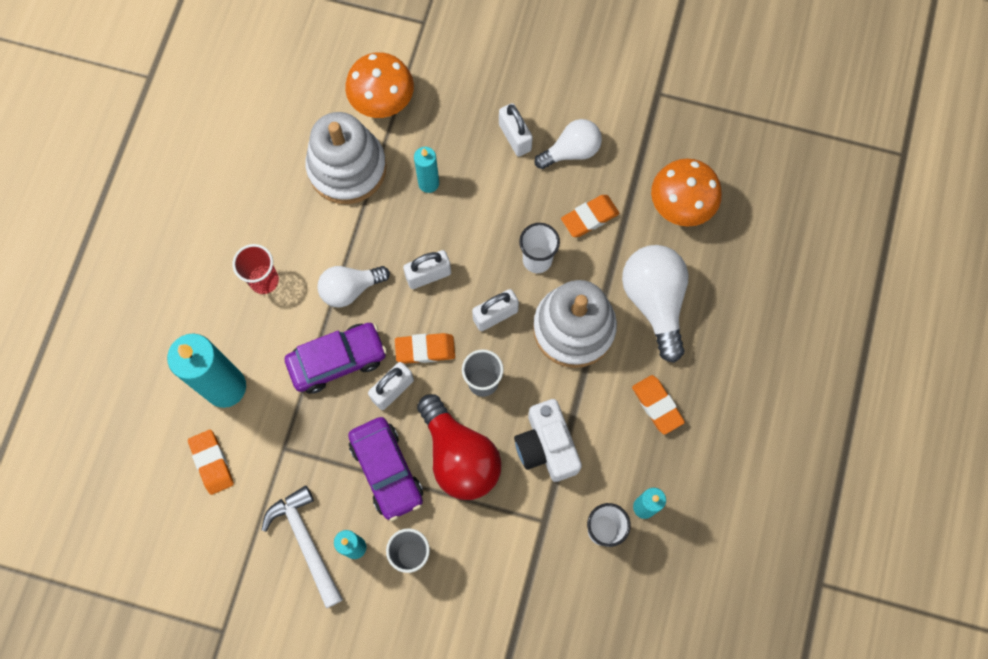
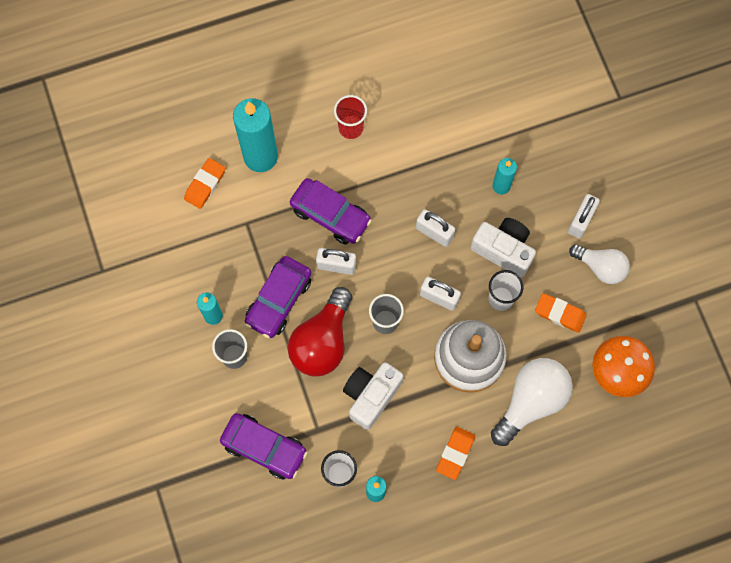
camera: 55 degrees right, 0 degrees up
(306, 542) = (195, 282): white hammer -> none
(347, 168) = (471, 124): white stacking toy -> none
(350, 289) = (386, 188): white light bulb -> none
(383, 103) = (536, 114): orange mushroom -> none
(425, 349) = (380, 267): orange eraser -> none
(492, 224) = (503, 250): none -> white camera
(526, 587) = (264, 448): none -> purple car

